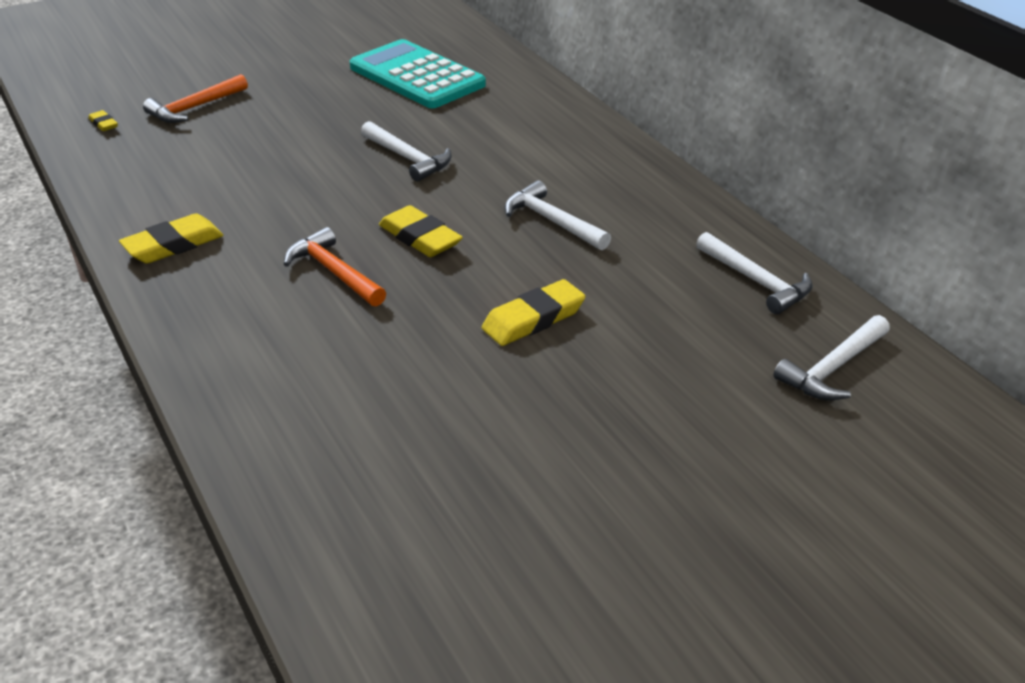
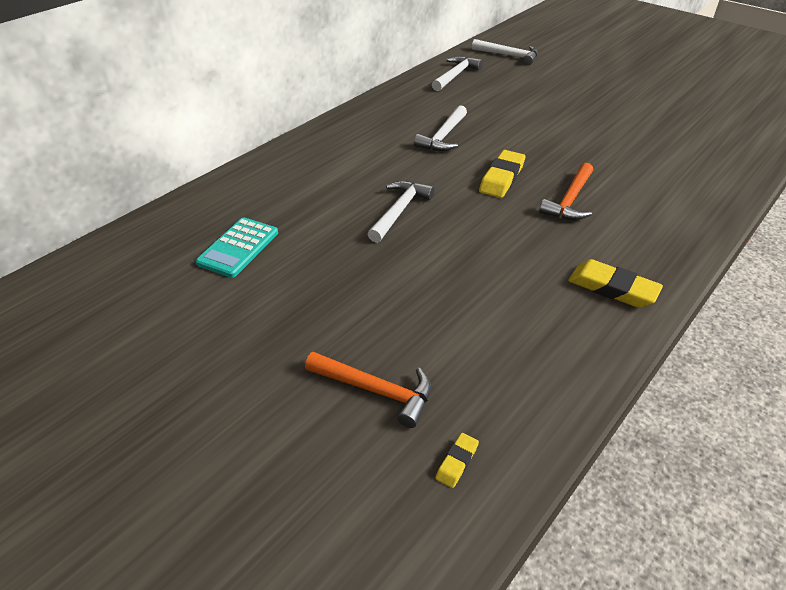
camera: 110 degrees left, 5 degrees up
(416, 76) = (238, 248): turquoise calculator -> turquoise calculator, size x0.59
(533, 319) = (545, 125): yellow eraser -> none

